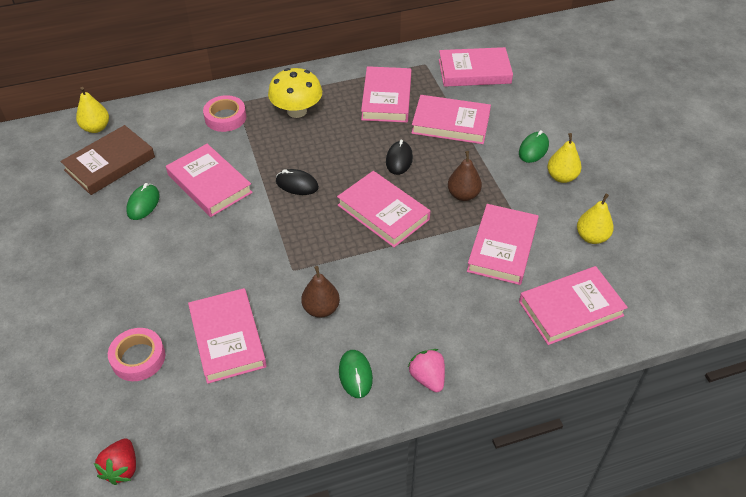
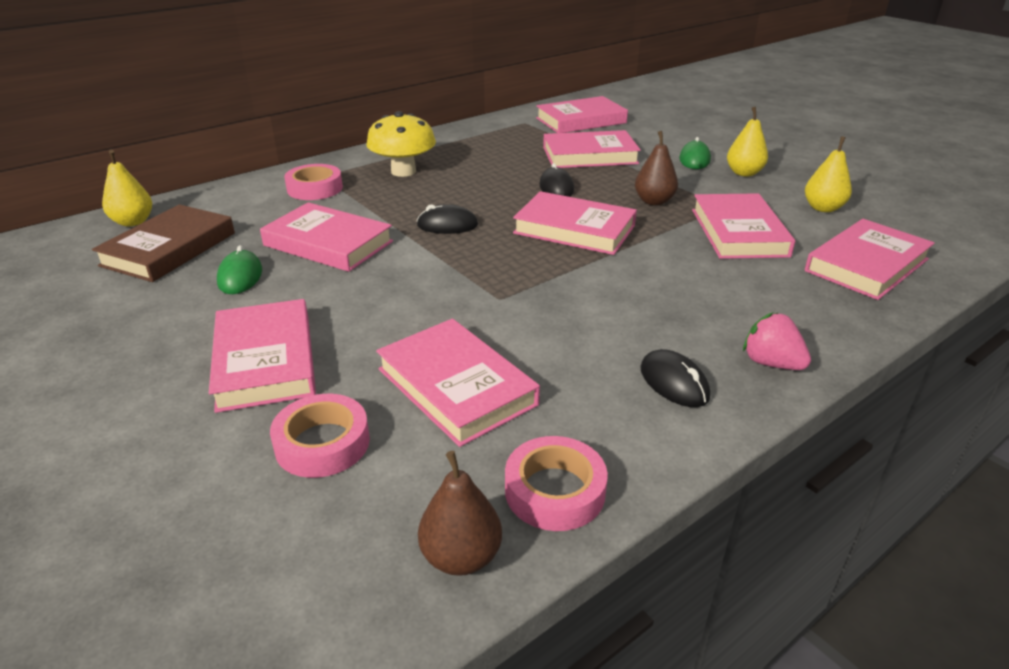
camera: 20 degrees left, 15 degrees down
(122, 468) = (376, 611): red strawberry -> none
(240, 429) = (555, 491): none -> pink tape
(321, 309) = (569, 327): brown pear -> brown pear (461, 557)
(355, 375) = (674, 383): green mouse -> black mouse
(386, 98) = (502, 149): pink book -> pink book (265, 361)

